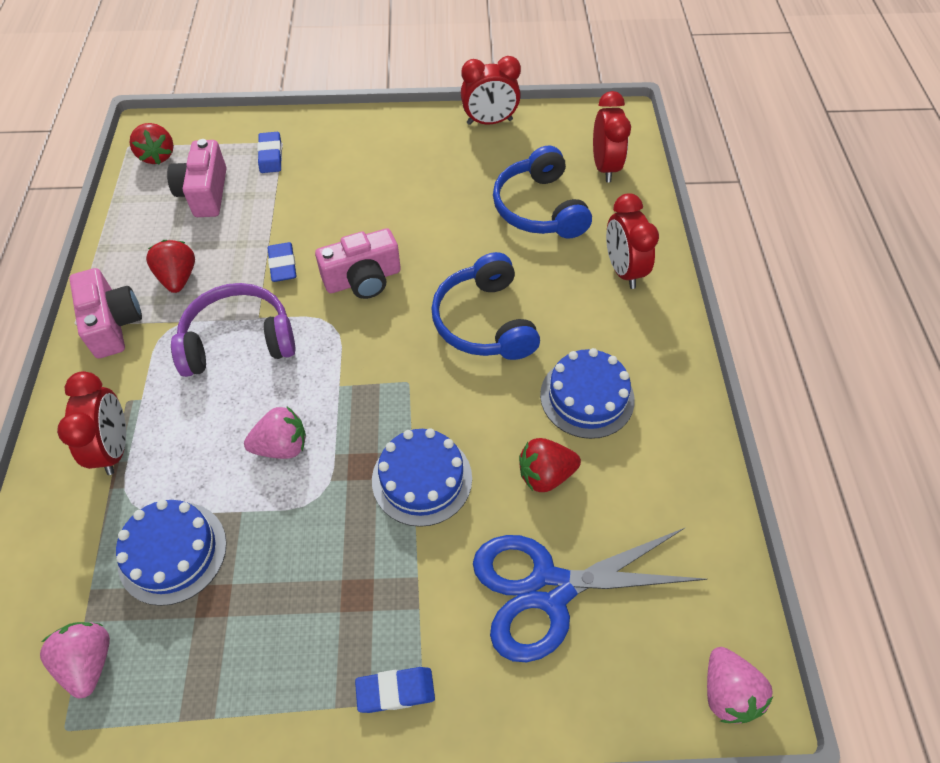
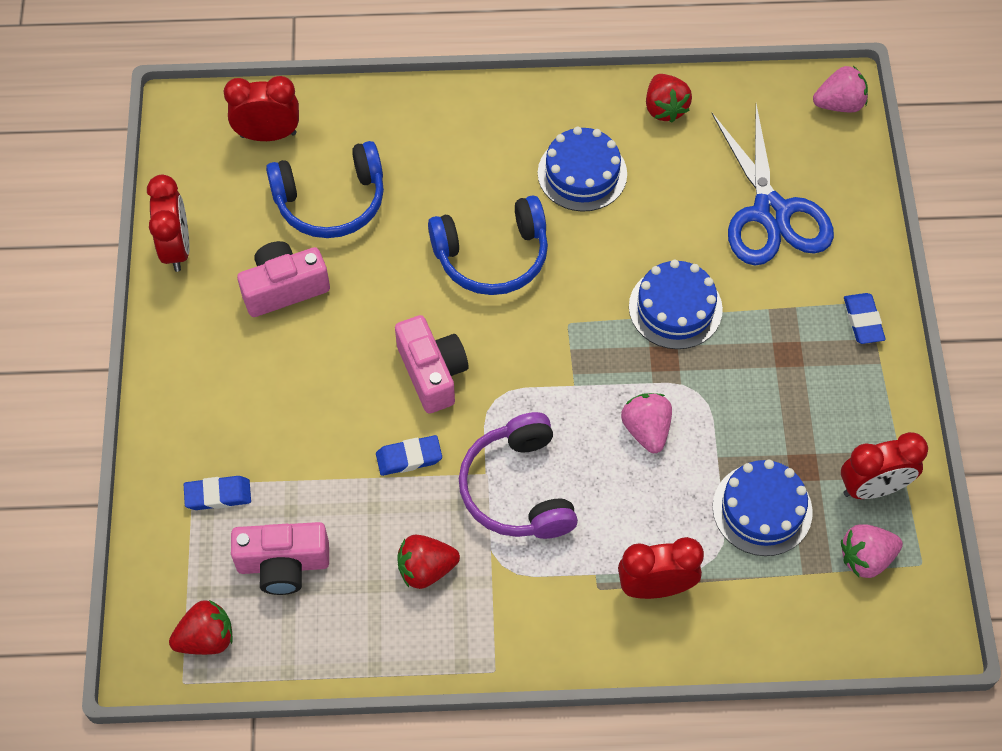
camera: 90 degrees left, 5 degrees up
(113, 324) = (495, 627): pink camera -> pink camera (284, 288)
(545, 474) = (665, 210): red strawberry -> red strawberry (665, 108)
(623, 270) = (425, 131): red clock -> red clock (873, 487)

